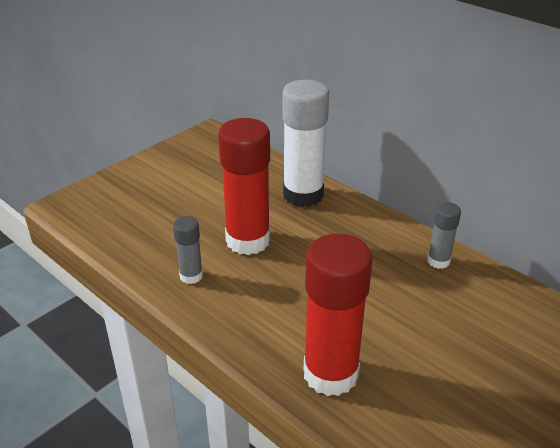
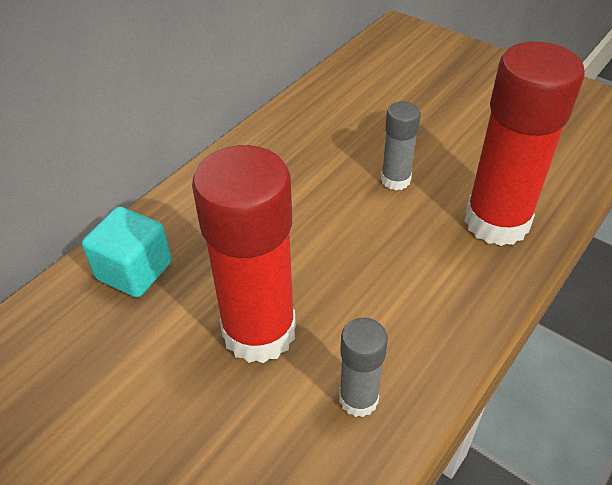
camera: 95 degrees left, 10 degrees up
(303, 195) = (134, 271): white glue stick -> turquoise cube
(438, 261) = (285, 136): grey glue stick -> grey glue stick (395, 180)

